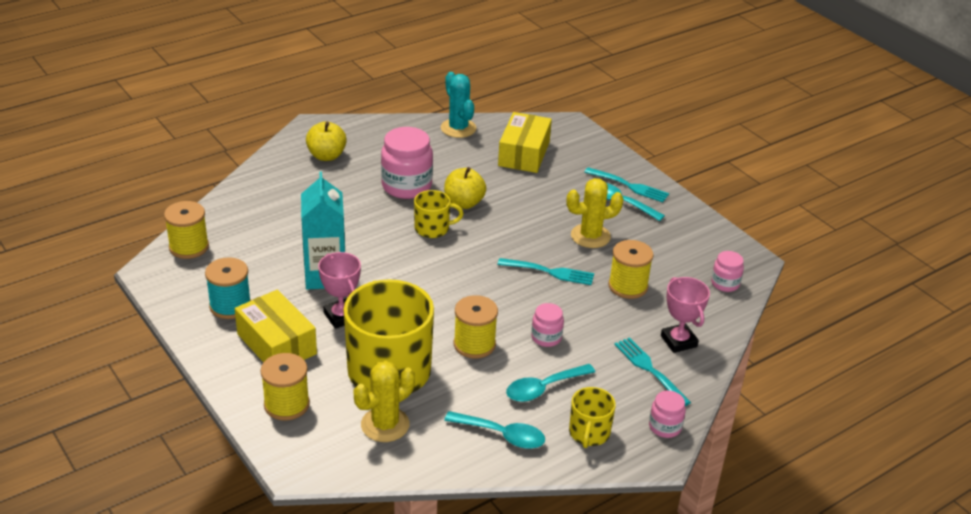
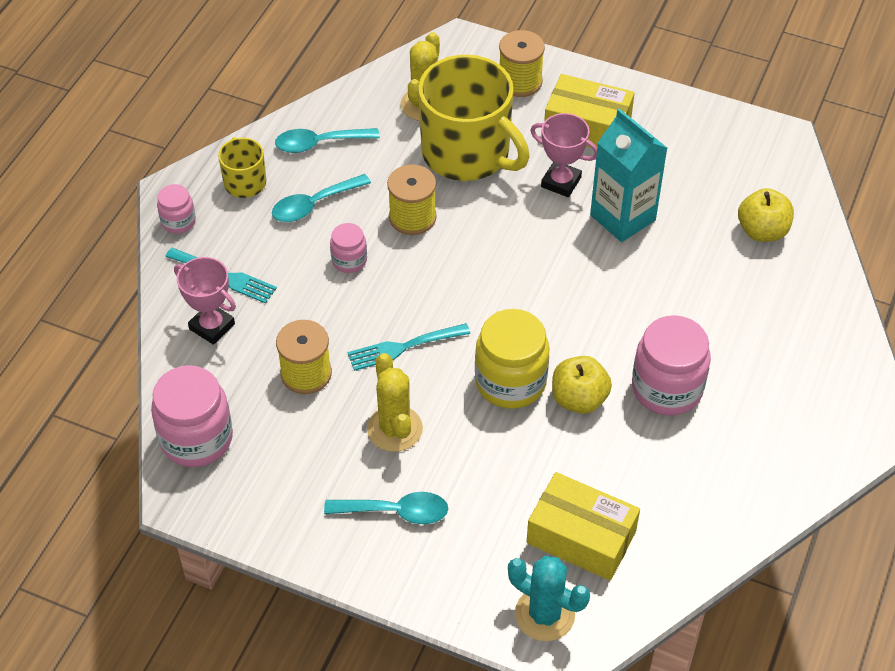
camera: 150 degrees right, 15 degrees up
(189, 247) = (786, 180): yellow spool -> none
(230, 305) = (670, 141): turquoise spool -> none
(326, 156) = (805, 385): yellow apple -> yellow apple (762, 231)
(433, 228) = (577, 339): yellow mug -> none
(458, 128) = (706, 539): turquoise cactus -> turquoise cactus (544, 614)
(497, 227) = (510, 382): none -> yellow jar
(524, 154) = (581, 537): yellow box -> yellow box turned 45 degrees counterclockwise
(543, 388) = (314, 205): turquoise spoon -> turquoise spoon turned 150 degrees counterclockwise
(590, 236) = (395, 429): yellow cactus -> yellow cactus turned 60 degrees counterclockwise
(629, 186) = (403, 553): turquoise fork -> none
(725, 284) = (196, 439): pink jar -> pink jar, size x1.90

